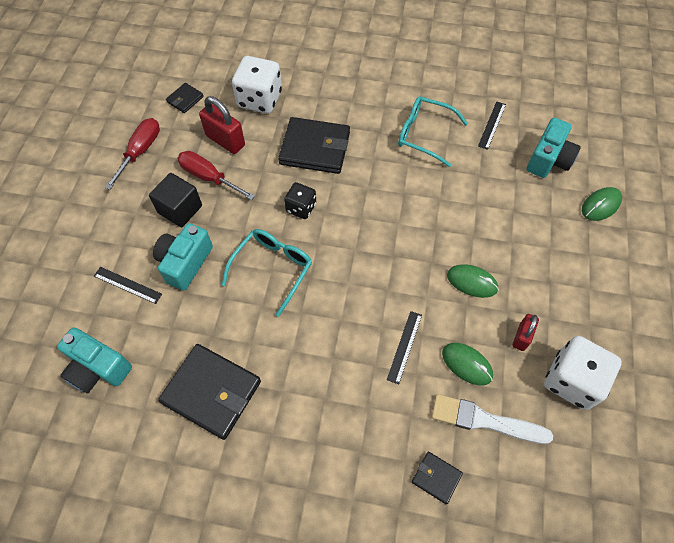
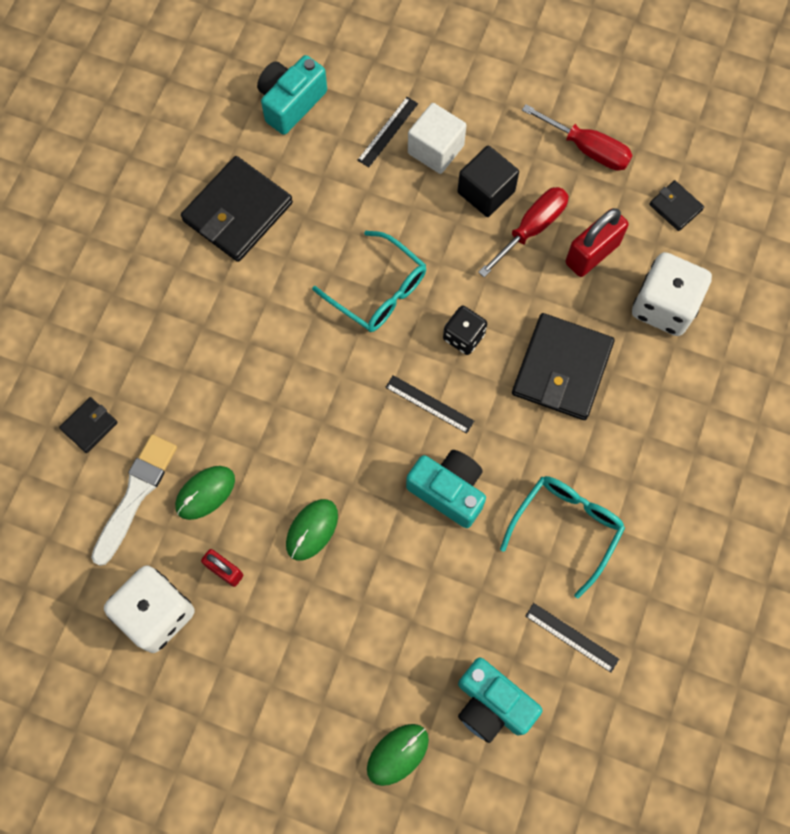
camera: 100 degrees right, 10 degrees up
(143, 248) = (435, 149): none -> white cube
(185, 263) = (406, 194): turquoise camera -> turquoise camera (448, 491)
(404, 346) = (244, 425): black ruler -> black ruler (429, 404)
(600, 205) = (397, 754): green mouse -> green mouse turned 75 degrees clockwise

